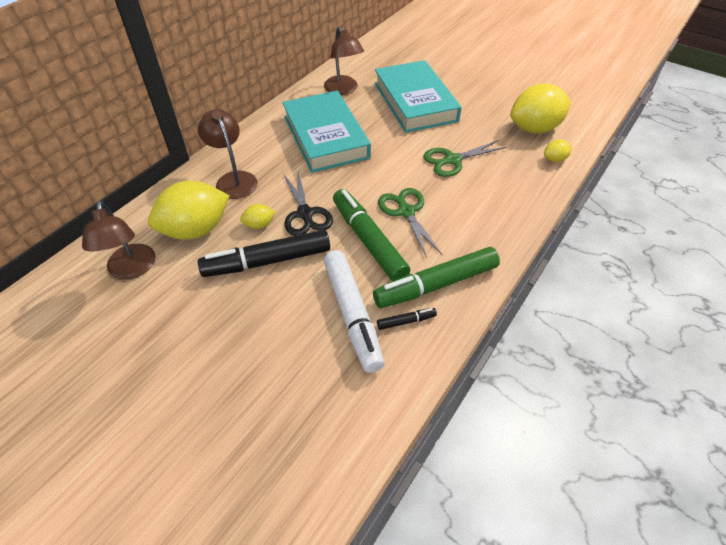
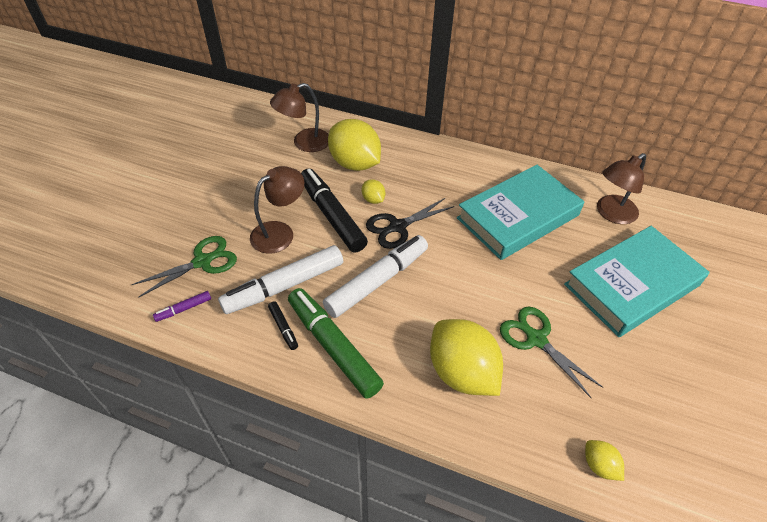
camera: 75 degrees right, 0 degrees up
(233, 179) = (424, 168): brown lamp -> brown lamp (280, 232)
(357, 416) = (184, 309): none -> purple marker
(368, 240) = (377, 281): green marker -> white marker
(406, 211) = (429, 305): green scissors -> green scissors (203, 261)
(534, 128) = (659, 435): yellow lemon -> yellow lemon (461, 372)

